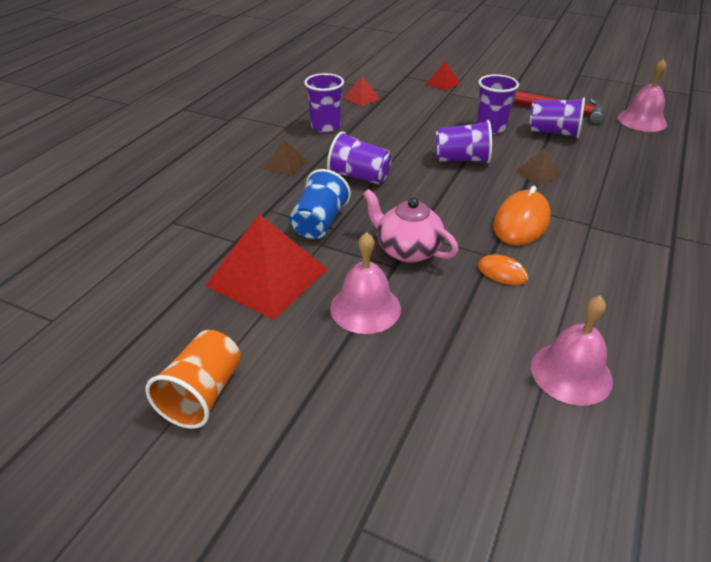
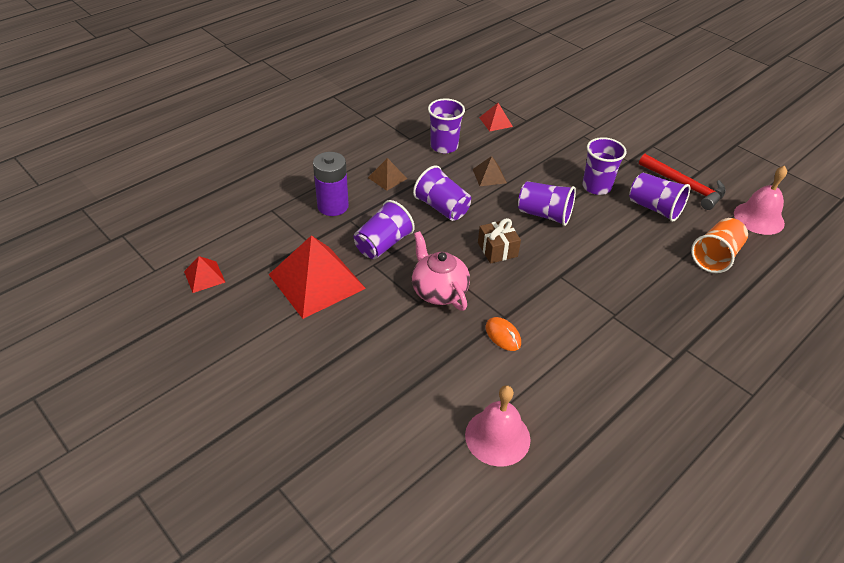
camera: 20 degrees right, 5 degrees up
(203, 394) = (226, 360): orange cup -> orange cup (715, 256)
(241, 202) = (333, 206): none -> purple battery
(319, 223) = (383, 244): blue cup -> purple cup
(365, 308) = (374, 331): pink bell -> none
(439, 199) = (497, 250): none -> brown gift
(443, 83) = (585, 122): red pyramid -> red pyramid (204, 276)
(521, 222) = (553, 294): orange mouse -> none
(538, 173) = (605, 249): brown pyramid -> brown pyramid (489, 176)

